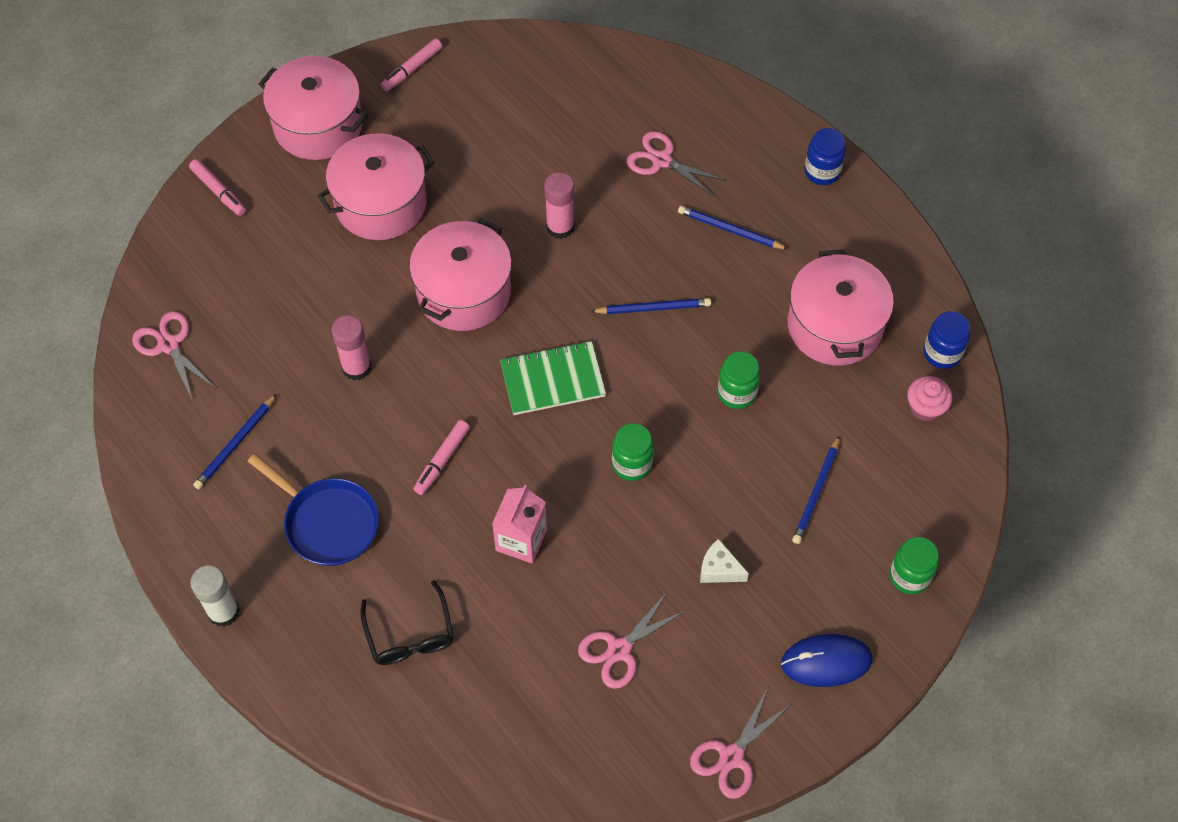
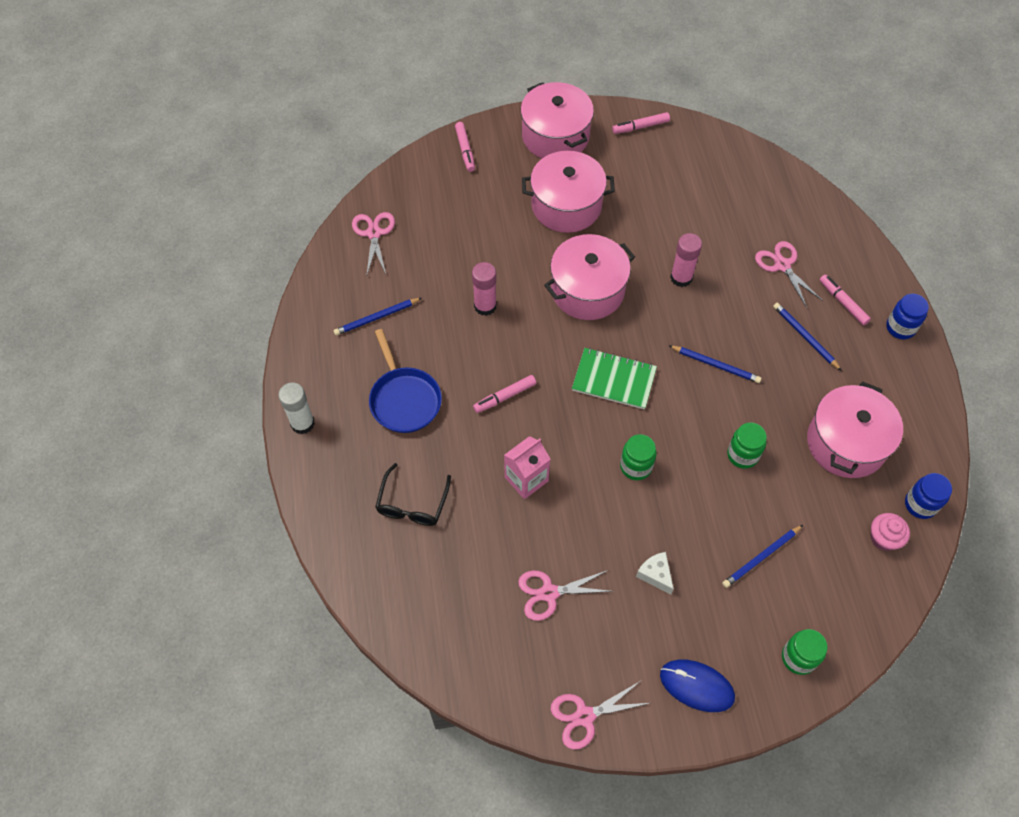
camera: 30 degrees right, 0 degrees up
(748, 172) = (843, 302): none -> pink marker

